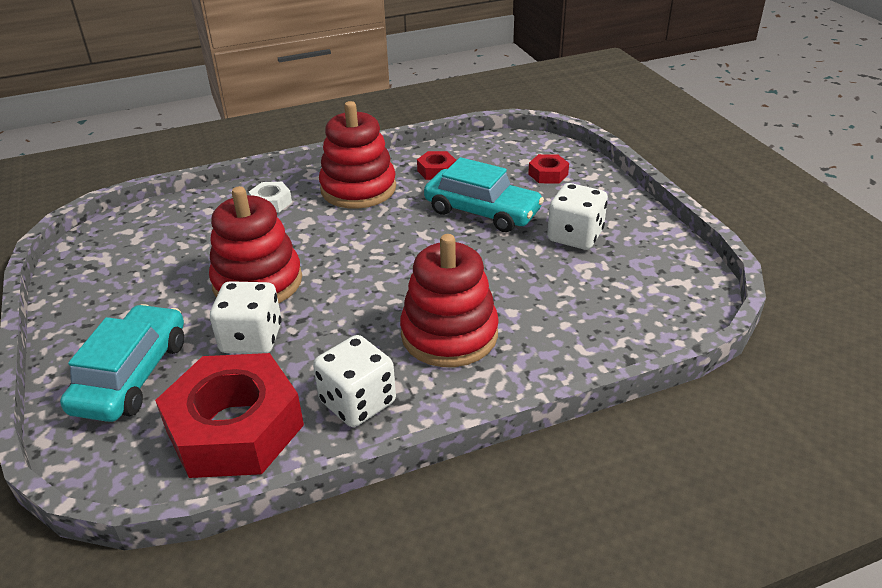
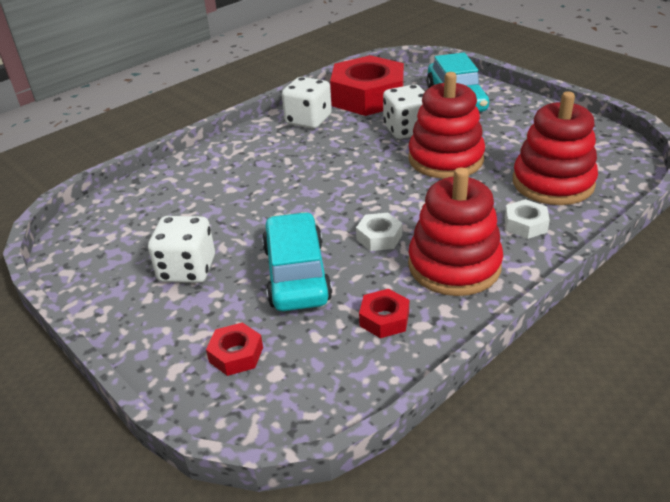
camera: 160 degrees right, 0 degrees up
(395, 222) = (379, 237): none -> white nut
(449, 334) = (271, 163): red stacking toy -> red stacking toy (553, 183)
(482, 211) = (296, 273): turquoise car -> turquoise car turned 75 degrees clockwise

